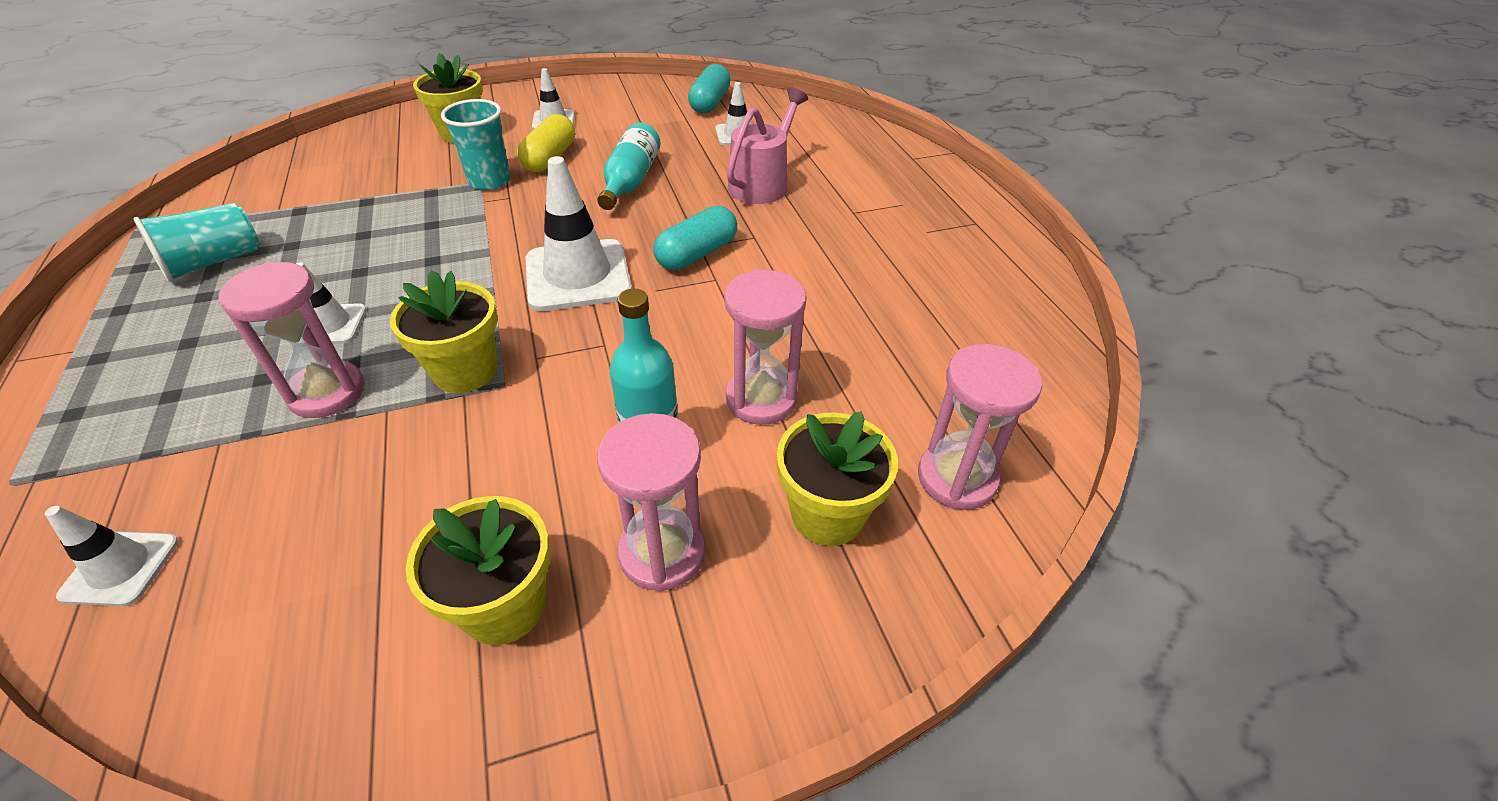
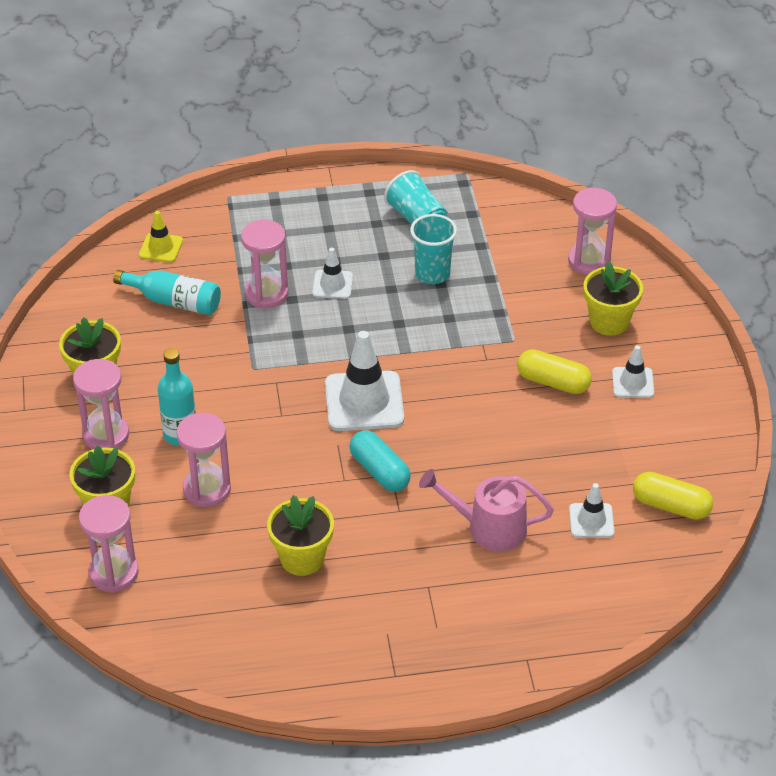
camera: 100 degrees right, 0 degrees up
(120, 568) = (161, 248): white traffic cone -> yellow traffic cone
(359, 145) = (589, 261): none -> pink hourglass
(465, 371) = (270, 350): yellow flower pot -> yellow flower pot (302, 558)
(489, 181) = (515, 346): turquoise cup -> turquoise cup (432, 274)
(630, 181) = (504, 435): turquoise bottle -> turquoise bottle (174, 301)
(710, 103) = (671, 506): turquoise capsule -> yellow capsule
(762, 183) = (488, 528): pink watering can -> pink watering can turned 150 degrees clockwise

